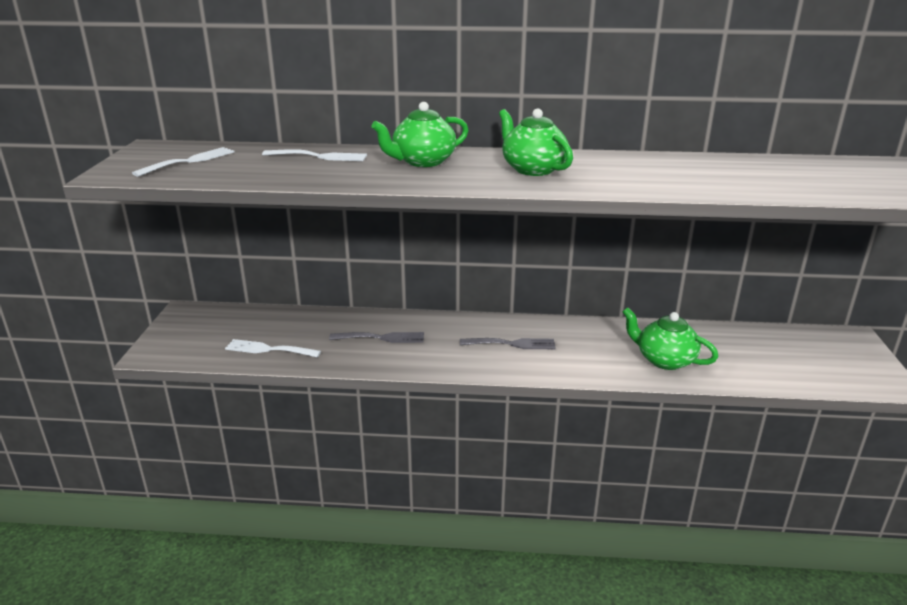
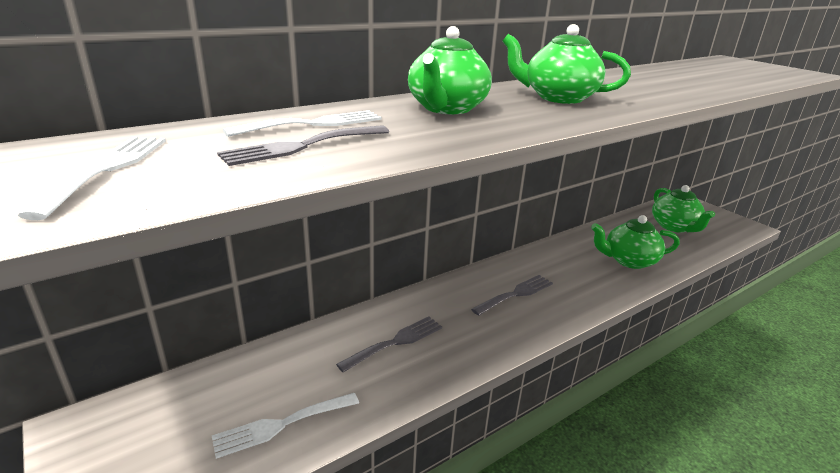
camera: 40 degrees left, 0 degrees up
(285, 168) = (302, 146): none -> grey fork
(782, 353) = (674, 227): none -> green teapot

